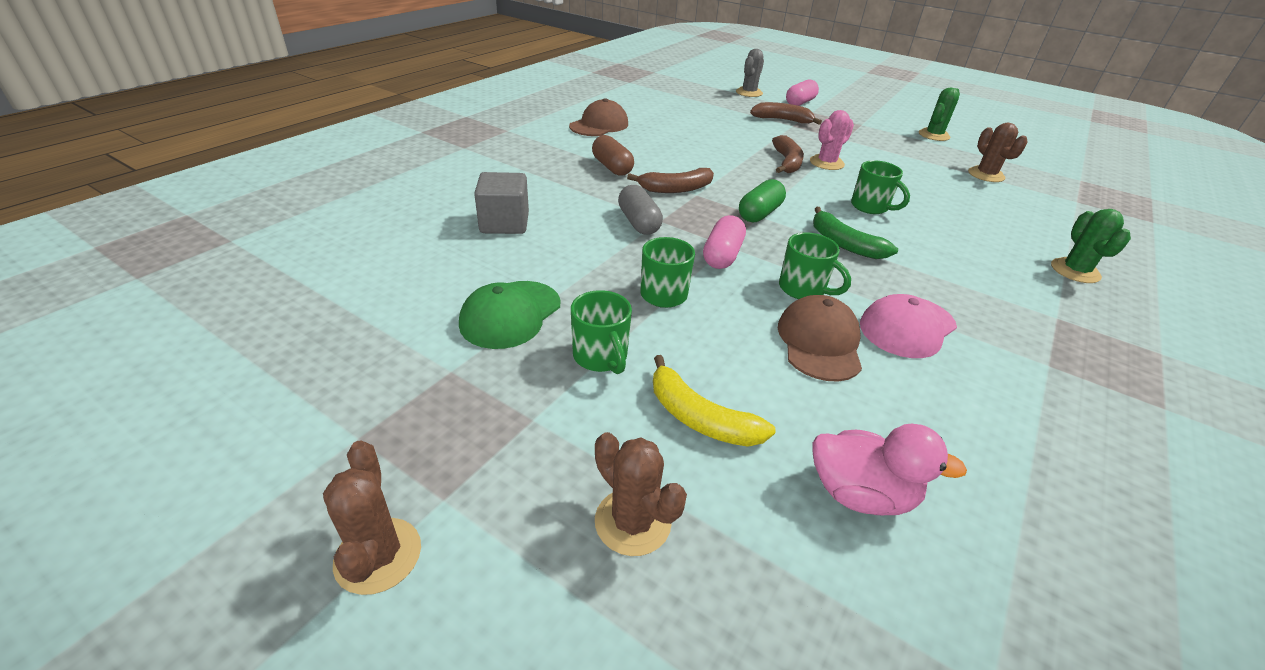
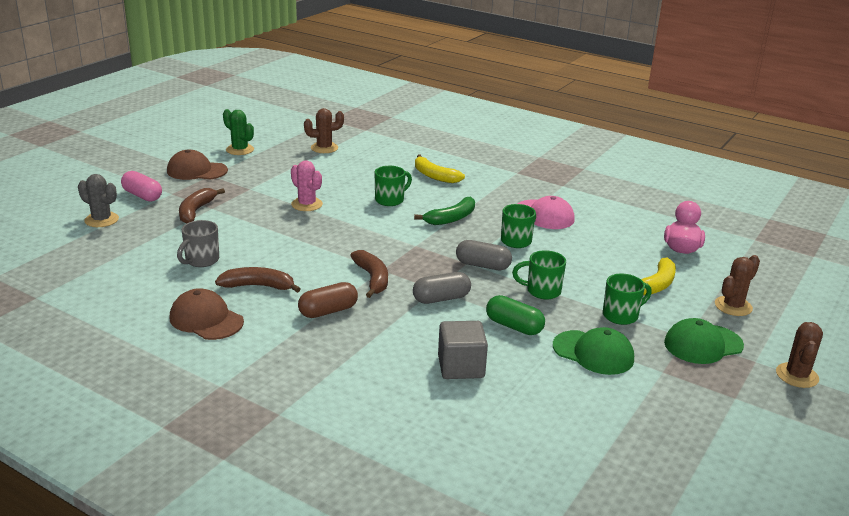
camera: 90 degrees left, 10 degrees down
(378, 555) = (797, 375): brown cactus -> brown cactus turned 60 degrees counterclockwise
(509, 436) = (703, 344): none -> green cap
(693, 123) = (201, 260): none -> grey mug
(722, 255) = (483, 265): pink capsule -> grey capsule
(759, 213) = (411, 245): green capsule -> green capsule (514, 326)
(787, 162) = (307, 222): brown banana -> brown banana (258, 286)
(819, 342) = (572, 243): brown cap -> brown cap (197, 171)
(971, 241) = (434, 176): none -> yellow banana
(1075, 271) = (463, 155): green cactus -> none

